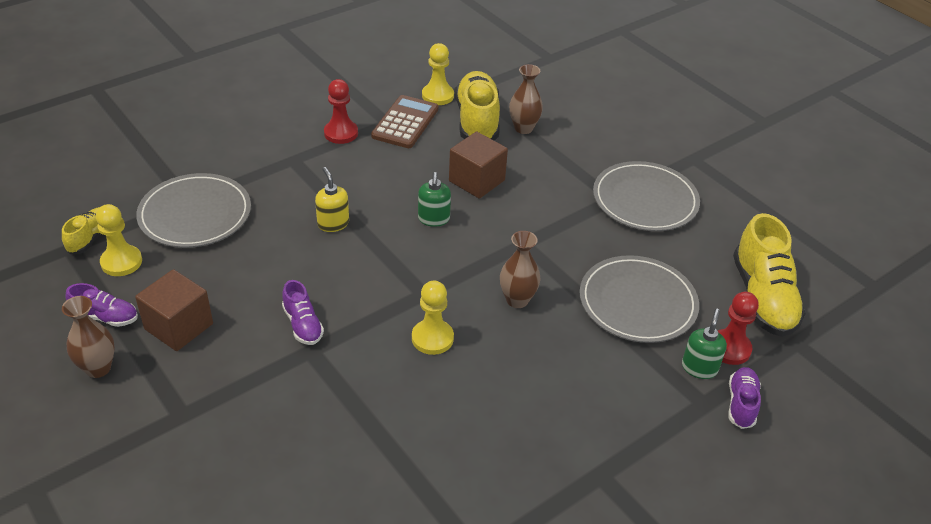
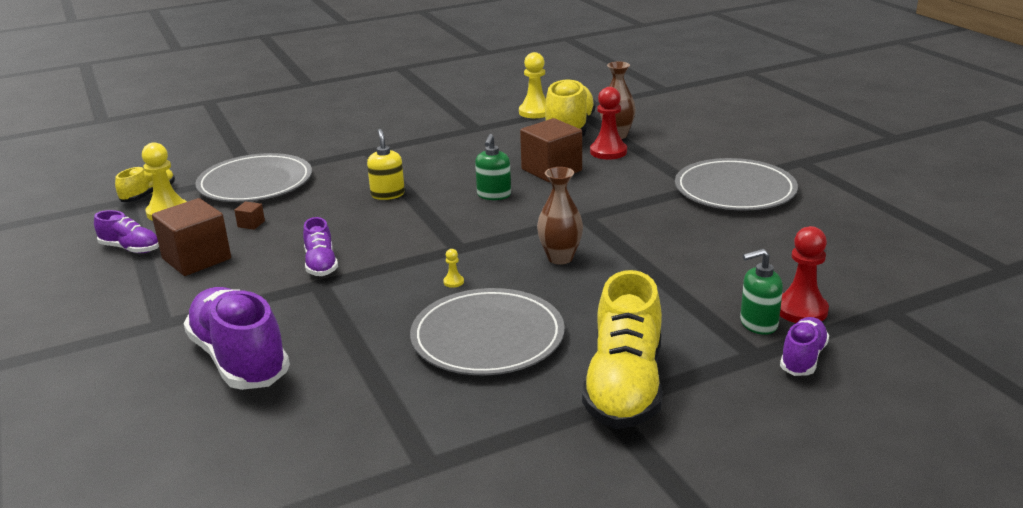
camera: 15 degrees right, 15 degrees down
(98, 368) = (102, 284): brown vase -> none
(214, 274) = (251, 224): none -> brown cube
(272, 453) = (239, 359): none -> purple shoe
(341, 133) = (425, 134): red pawn -> red pawn (608, 152)
(405, 123) = (494, 129): brown calculator -> none
(432, 338) = (453, 282): yellow pawn -> yellow pawn, size x0.43
(637, 302) = (699, 267): grey plate -> grey plate (487, 337)
(699, 368) = (758, 324): green soap dispenser -> green soap dispenser turned 135 degrees counterclockwise
(763, 297) = (855, 271): yellow shoe -> yellow shoe (624, 386)

